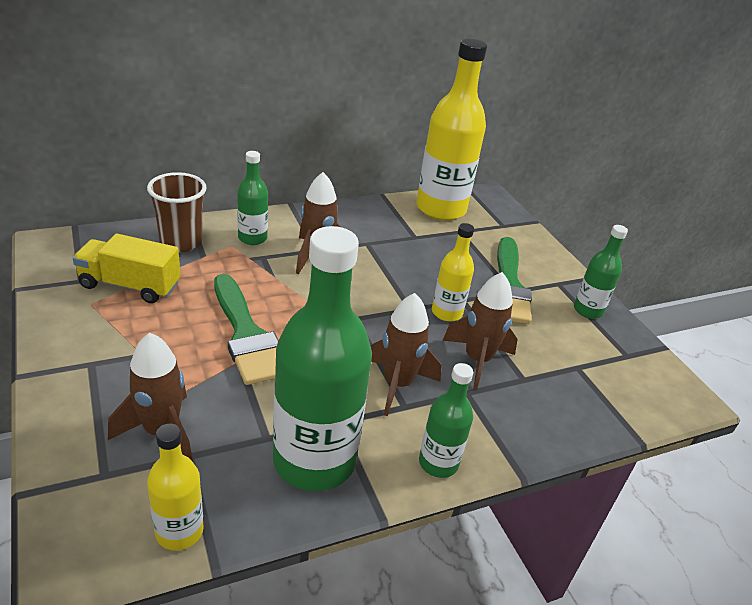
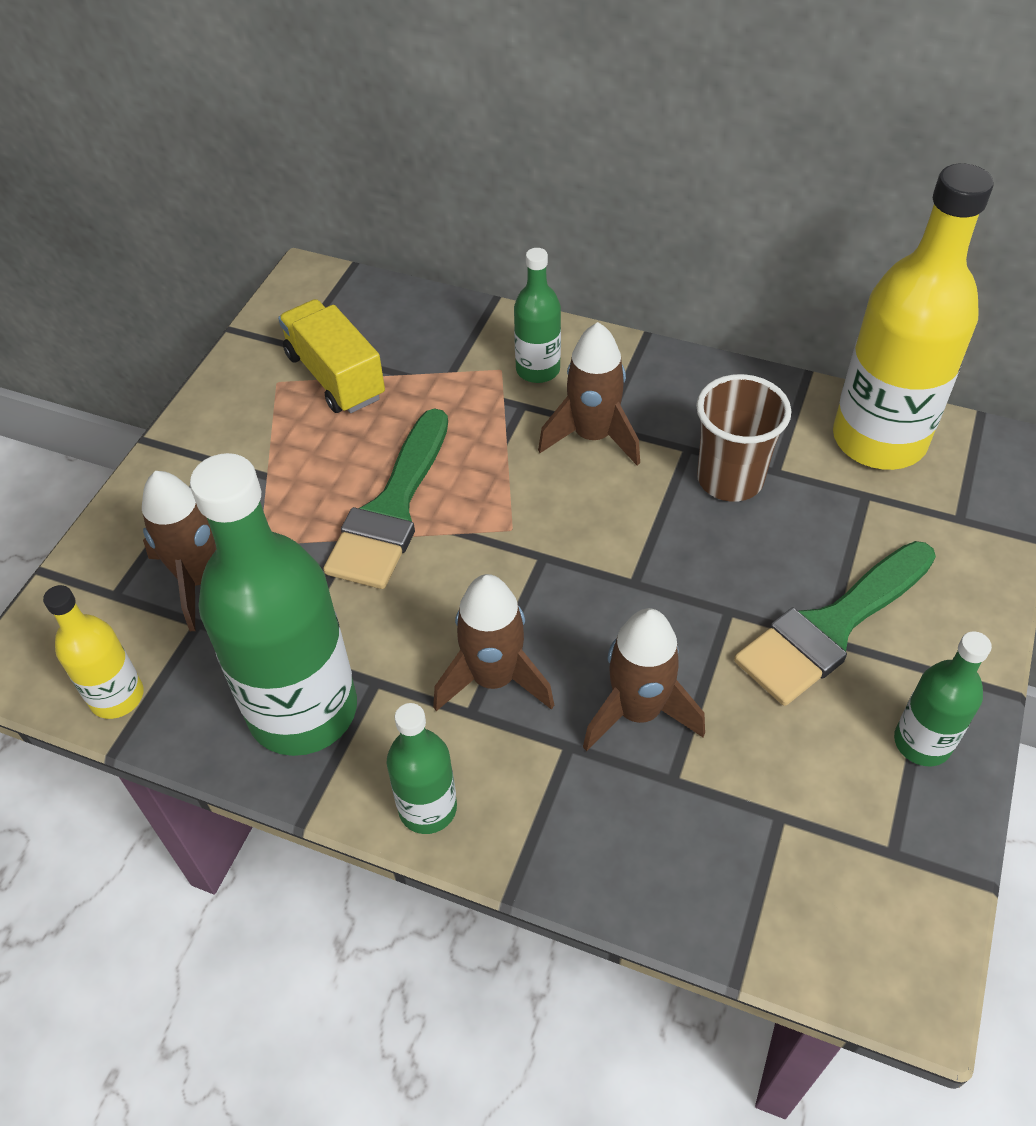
camera: 50 degrees right, 15 degrees up
(181, 242) = (446, 338): brown cup -> brown cup (730, 479)
(446, 313) = (678, 617): yellow bottle -> none

